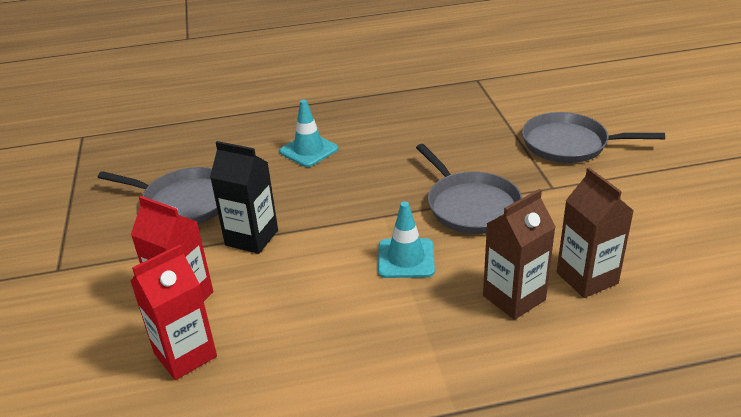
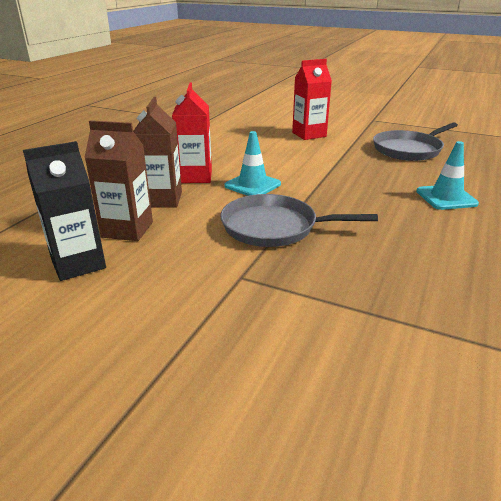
camera: 125 degrees right, 5 degrees down
(185, 355) = (267, 129): red carton -> red carton (195, 176)
(251, 238) = (342, 156): black carton -> black carton (78, 264)
(569, 144) = (301, 340): grey pan -> none

